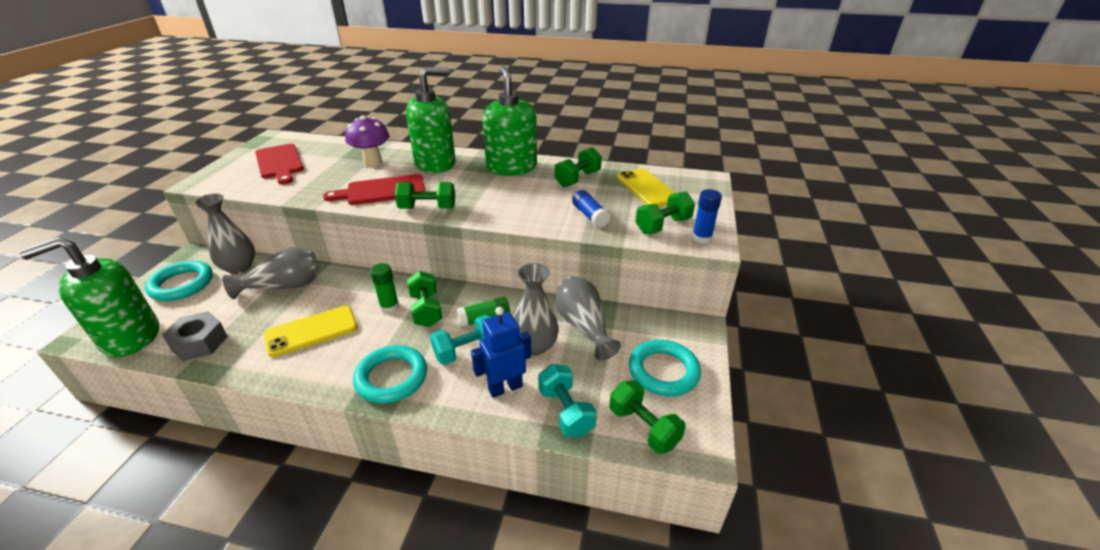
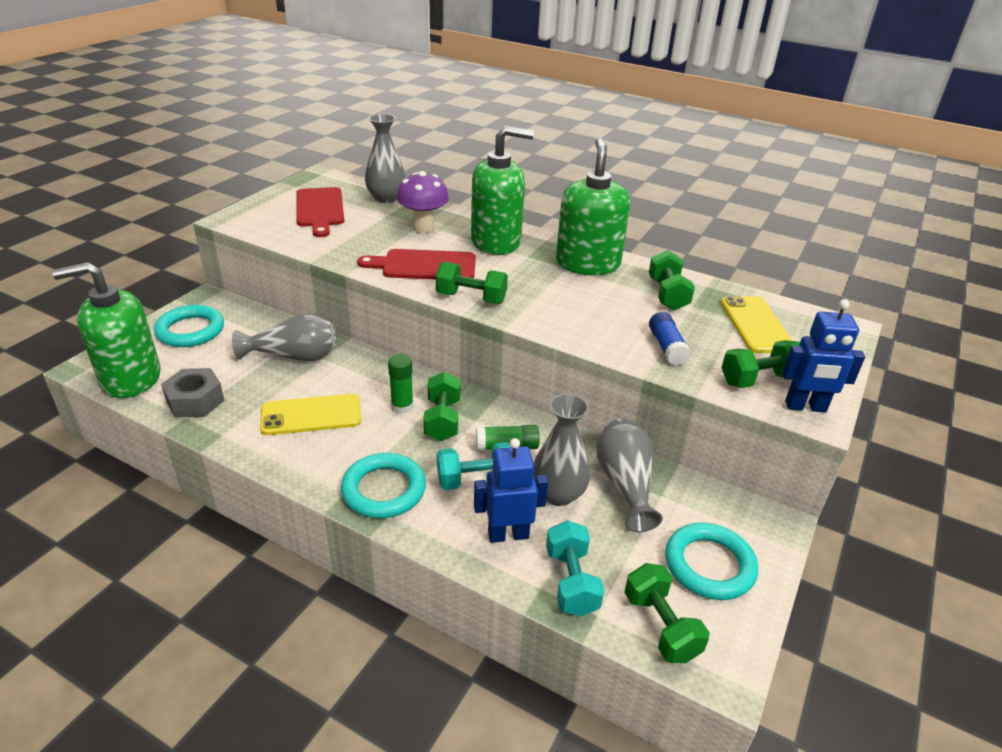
camera: 15 degrees right, 0 degrees up
(239, 267) = (252, 324): grey vase -> grey vase (386, 198)
(578, 179) = (667, 294): green dumbbell -> green dumbbell turned 60 degrees counterclockwise
(701, 238) = (805, 407): blue glue stick -> blue robot

